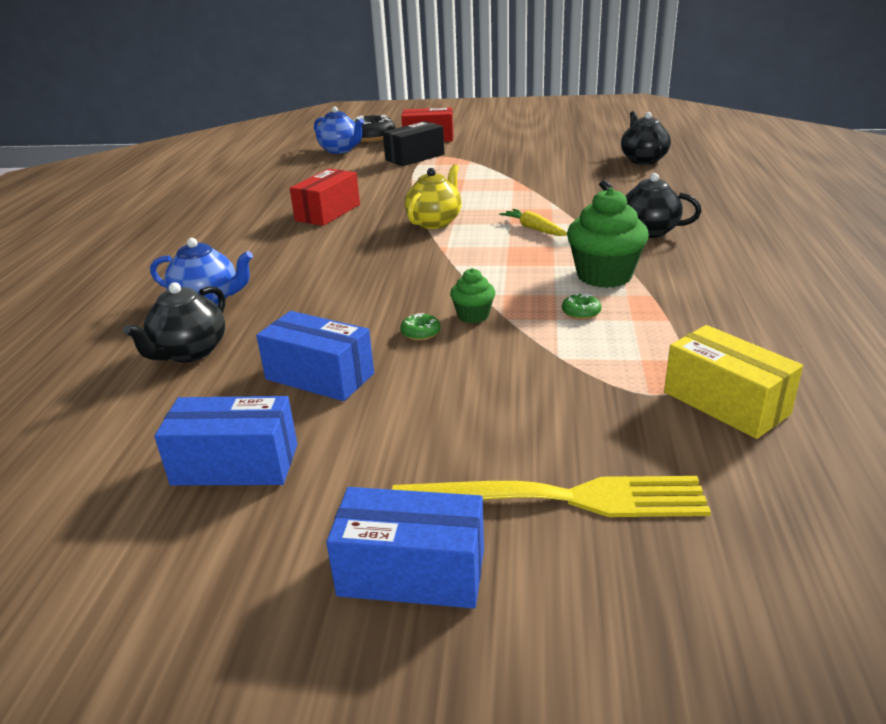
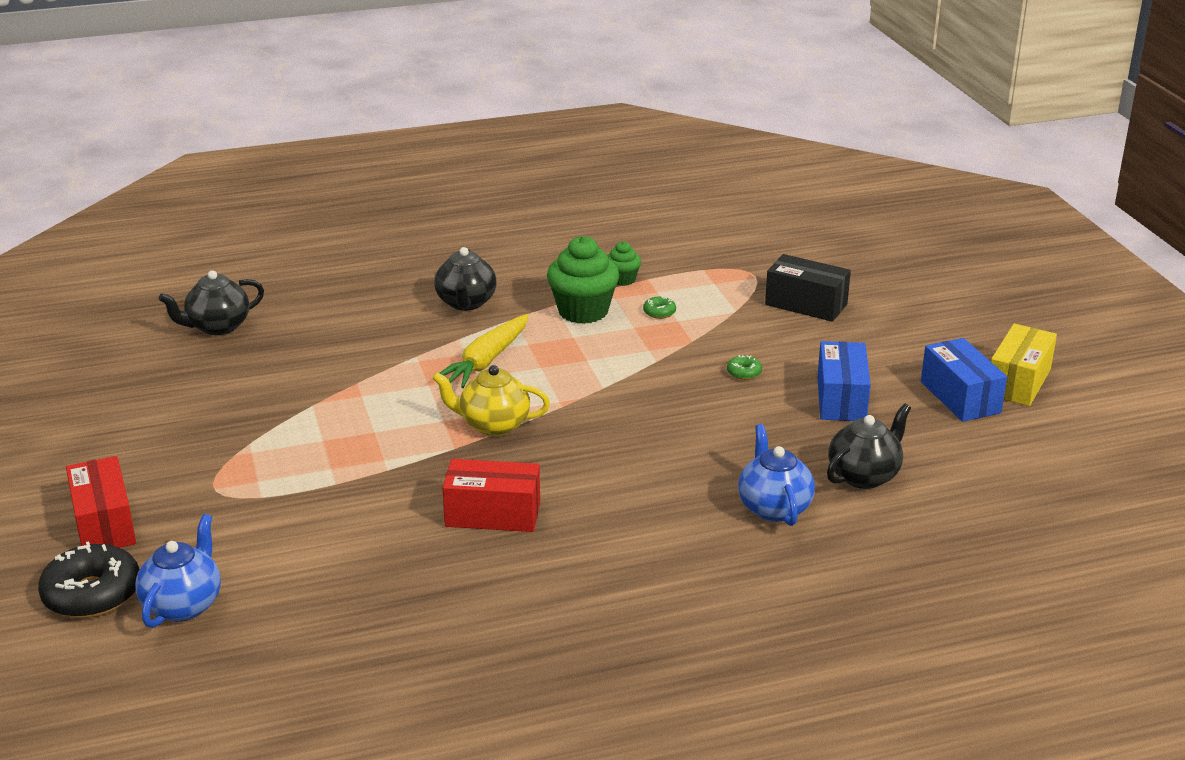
camera: 115 degrees left, 0 degrees up
(189, 352) = (864, 476): black teapot -> black teapot turned 45 degrees counterclockwise
(412, 572) = (973, 318): blue box -> none
(415, 157) = (222, 509): black box -> black box (806, 304)
(473, 316) = (698, 356): green cupcake -> green cupcake (622, 280)
(534, 229) = (486, 361): yellow carrot -> yellow carrot, size x1.55
(560, 499) = (881, 290): yellow fork -> none
(725, 403) = (746, 254): yellow box -> yellow box (1018, 382)

